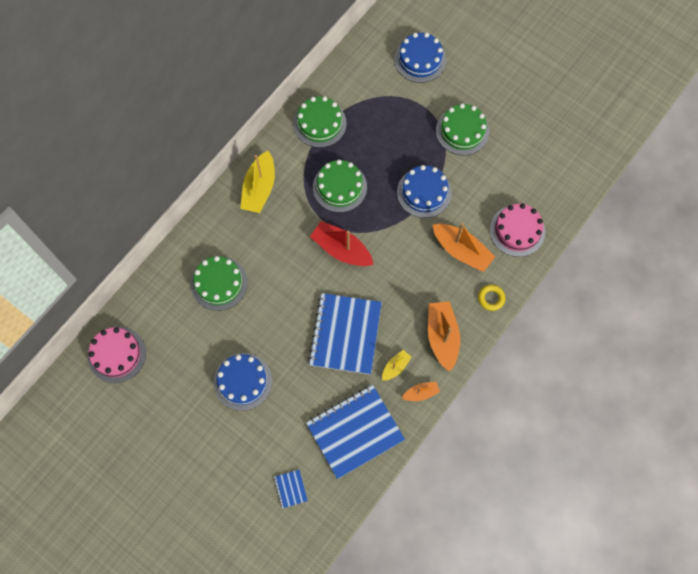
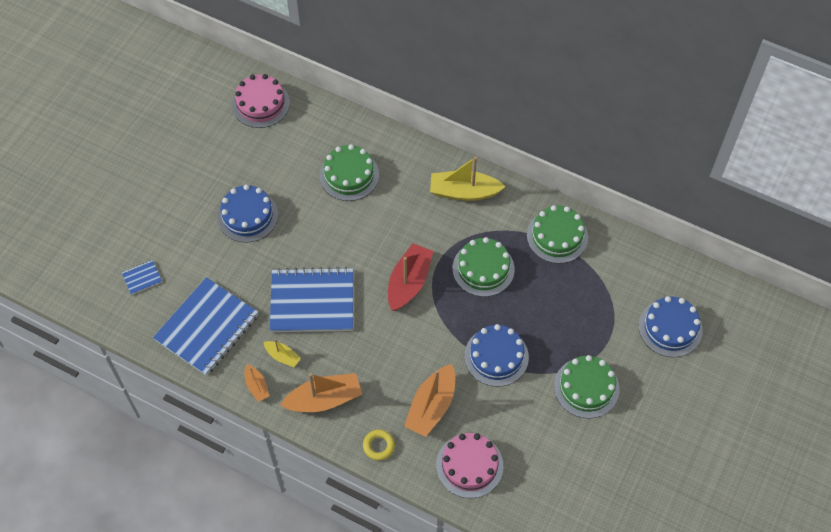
camera: 80 degrees right, 10 degrees down
(355, 431) = (207, 327): blue notebook -> blue notebook turned 75 degrees clockwise

